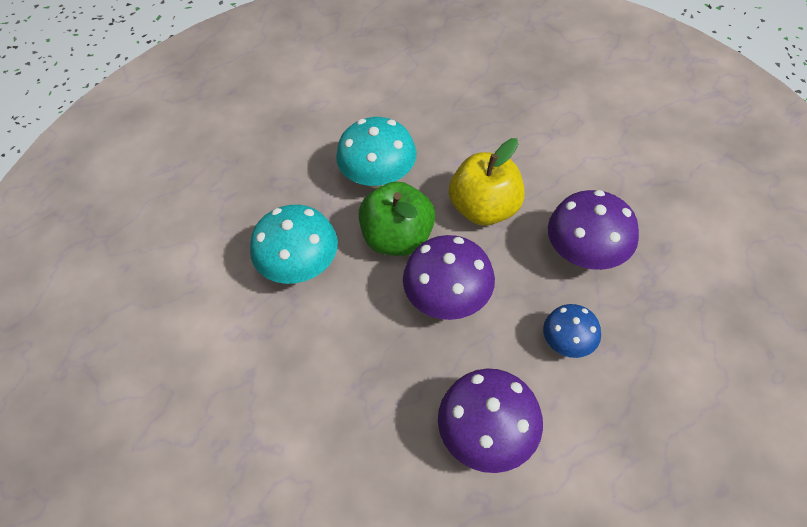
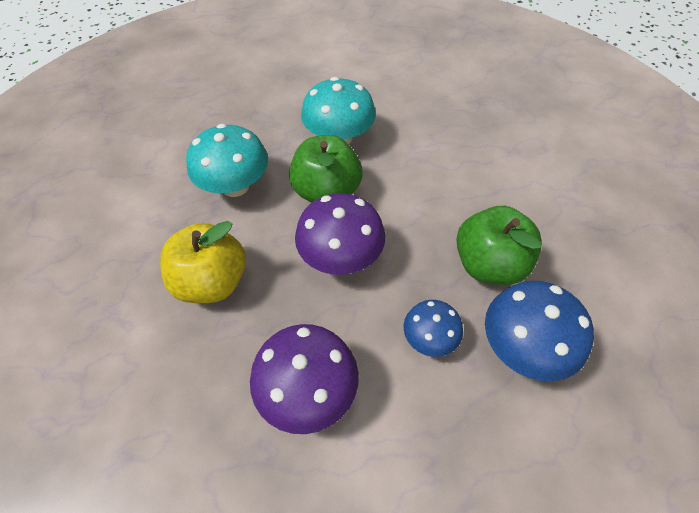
camera: 20 degrees right, 0 degrees up
(485, 209) = (416, 193): yellow apple -> yellow apple (212, 282)
(585, 253) = (489, 264): purple mushroom -> green apple
(650, 317) = (523, 347): none -> blue mushroom

